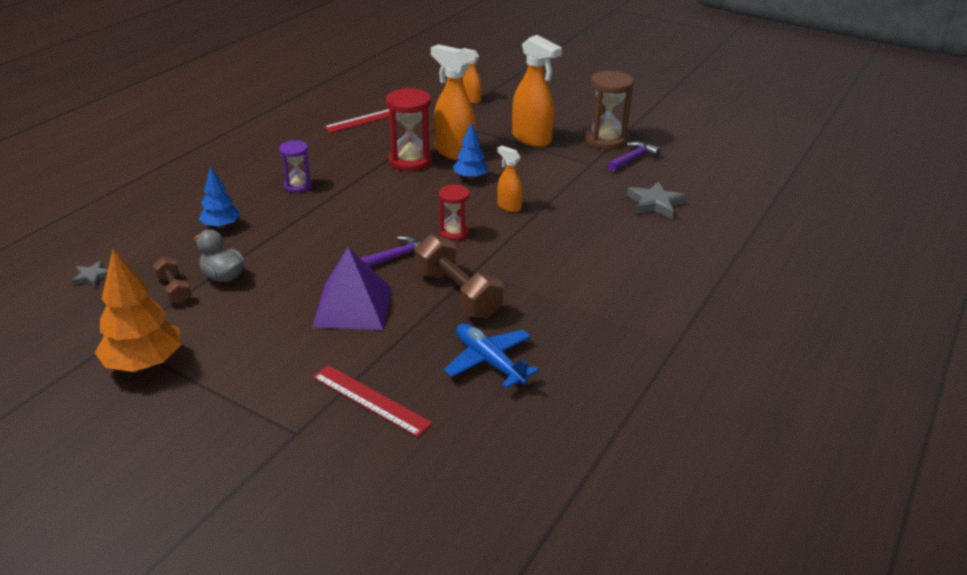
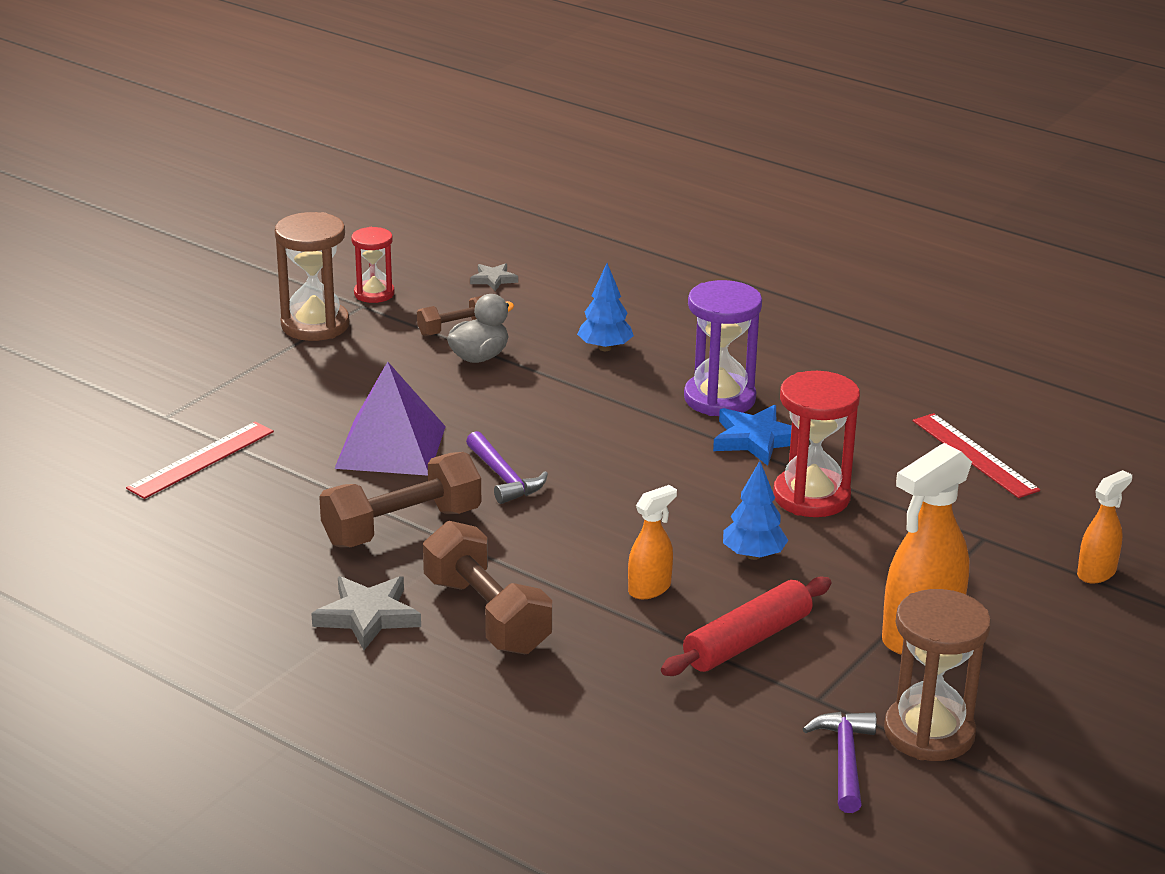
camera: 95 degrees right, 5 degrees down
(144, 363) = (315, 325): orange tree -> brown hourglass
(298, 186) = (719, 399): purple hourglass -> purple hourglass, size x1.64
(348, 175) = (756, 439): none -> blue star
(454, 152) = (851, 542): orange spray bottle -> none
(454, 233) = (567, 531): red hourglass -> red hourglass (374, 294)
(489, 361) = (243, 544): blue plane -> none
(548, 256) = (486, 615): none -> brown dumbbell
(549, 180) = (747, 641): none -> red rolling pin
(633, 159) = (845, 760): purple hammer -> purple hammer turned 135 degrees counterclockwise
(655, 203) = (654, 760): grey star -> grey star (367, 616)

